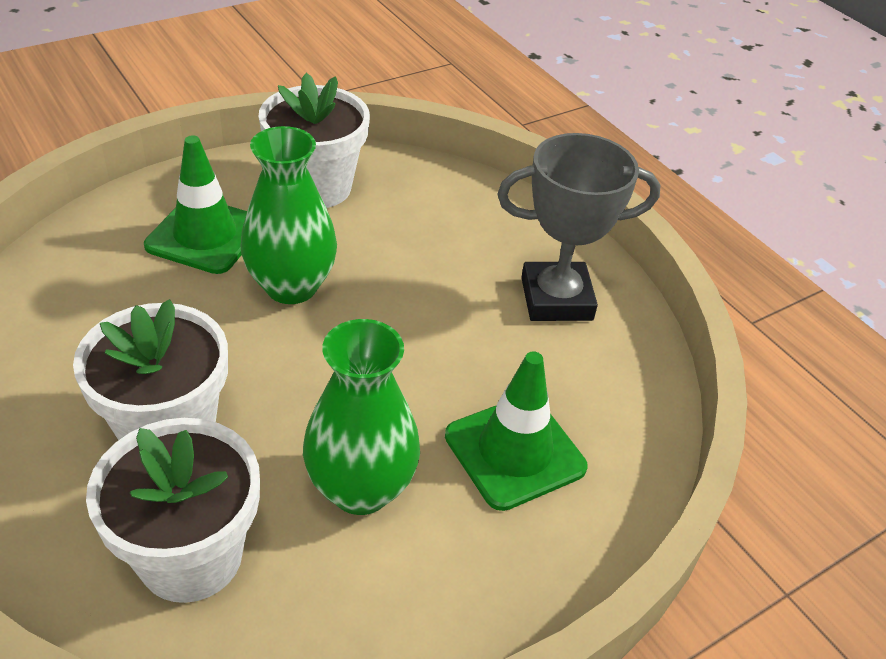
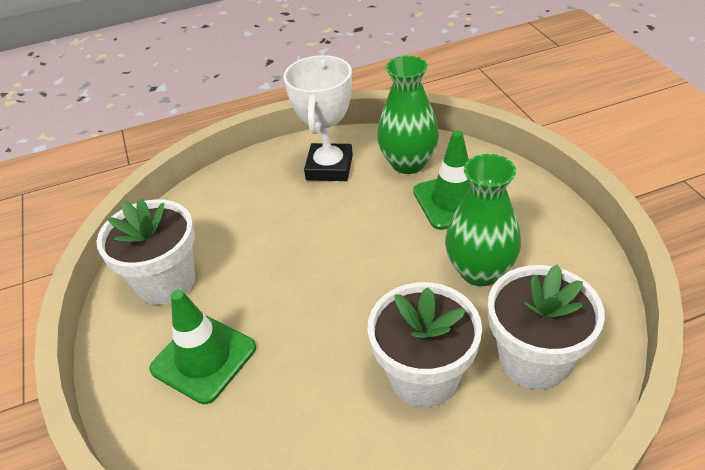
camera: 70 degrees left, 0 degrees up
(291, 286) = (284, 301): green vase -> green vase (408, 163)
(556, 299) = (329, 167): grey trophy -> white trophy

